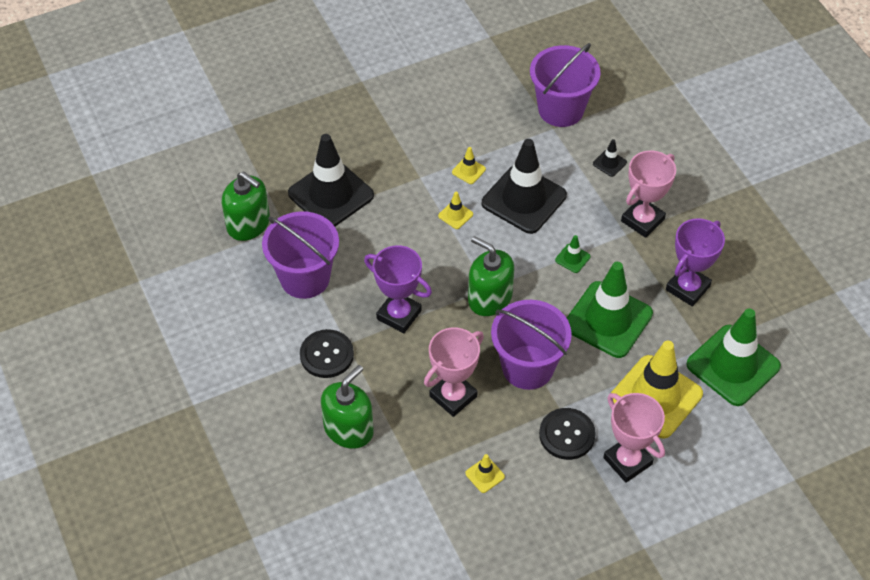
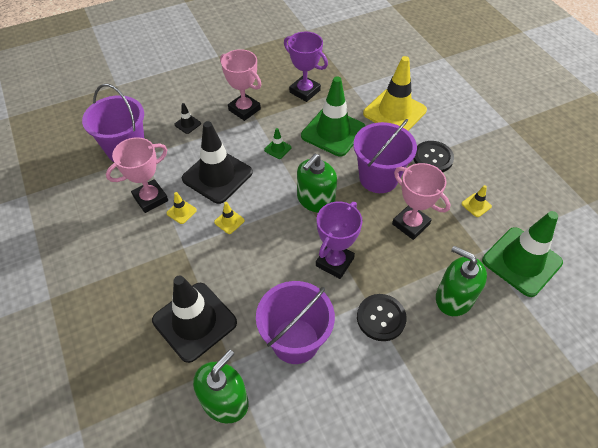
camera: 90 degrees left, 0 degrees up
(627, 461) = (447, 128): pink trophy -> pink trophy (150, 198)
(733, 365) = (365, 75): green traffic cone -> green traffic cone (521, 261)

